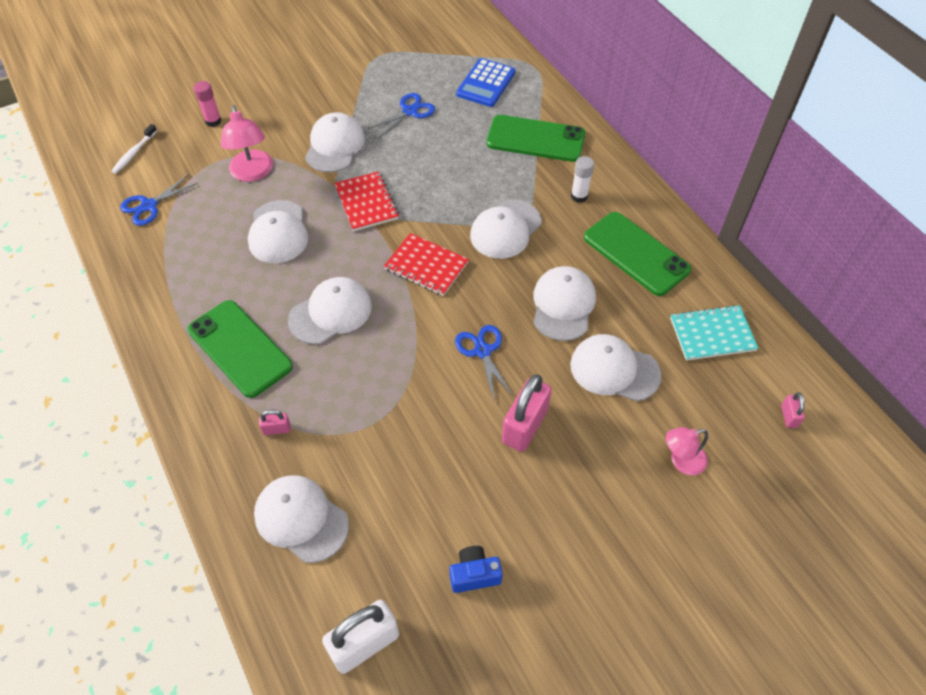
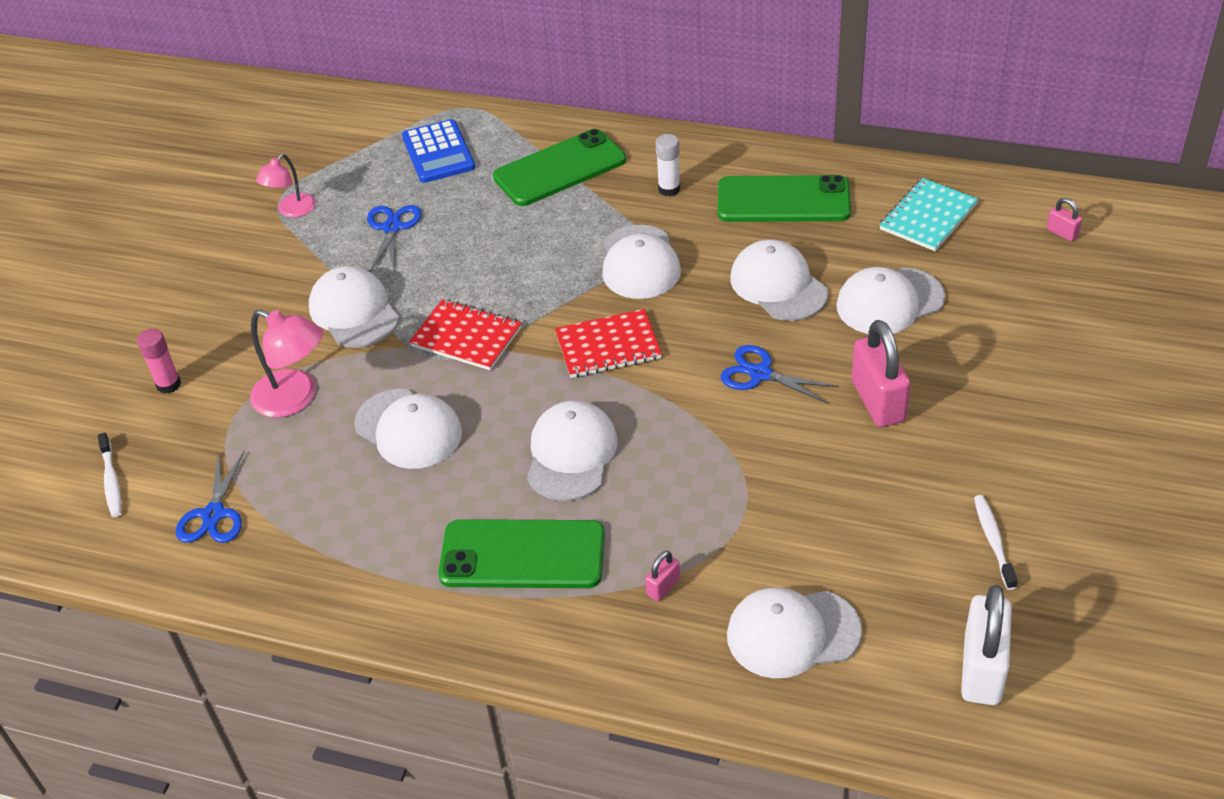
camera: 40 degrees left, 10 degrees down
(474, 574) = (993, 541): blue camera -> white toothbrush
(681, 461) = (1030, 327): pink lamp -> pink lamp (292, 211)

